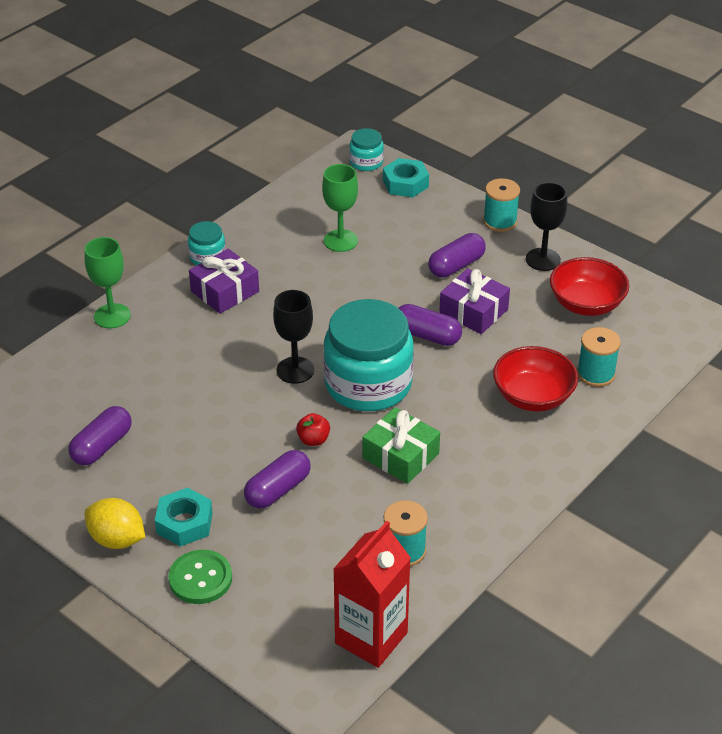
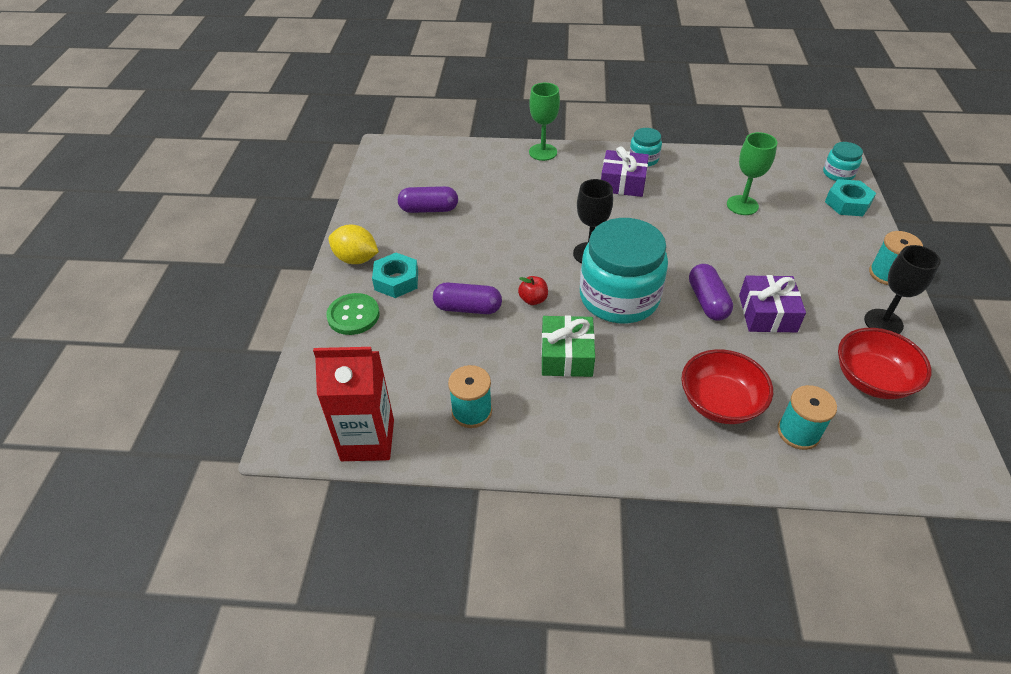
camera: 55 degrees right, 5 degrees up
(117, 539) = (356, 259): yellow lemon -> yellow lemon turned 60 degrees counterclockwise
(456, 266) = (802, 276): purple capsule -> none

